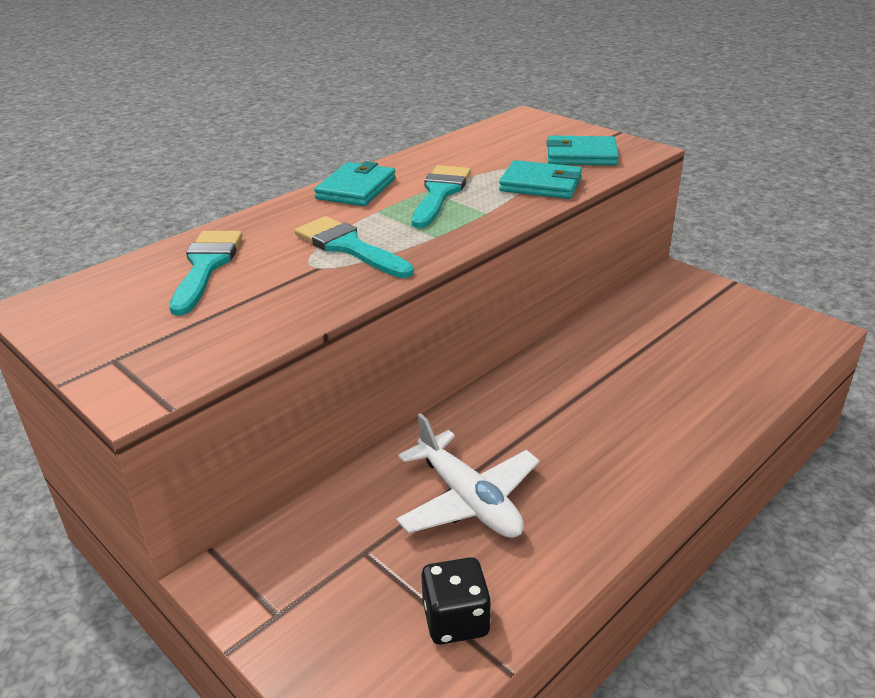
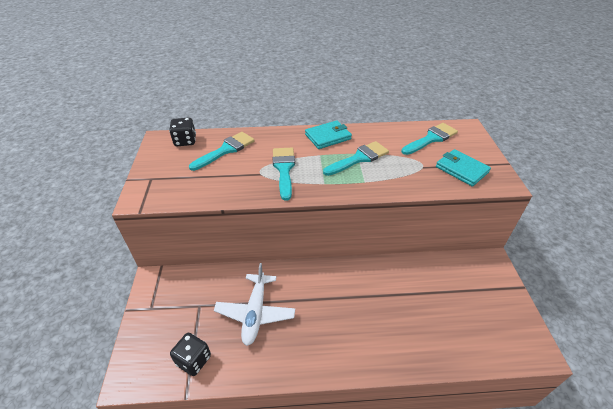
camera: 40 degrees right, 10 degrees up
(100, 287) = (185, 141): none -> black dice
(500, 141) = (431, 138): none -> turquoise brush
(540, 184) = (413, 178): turquoise wallet -> none

